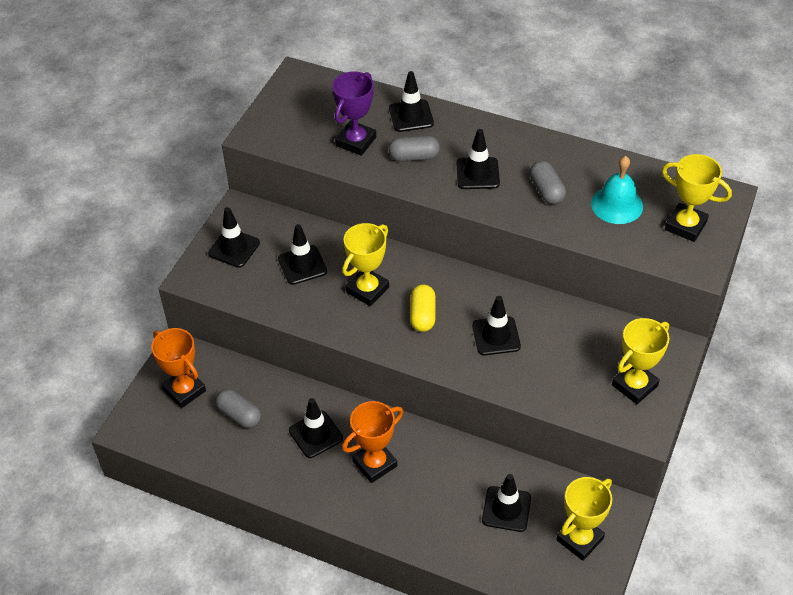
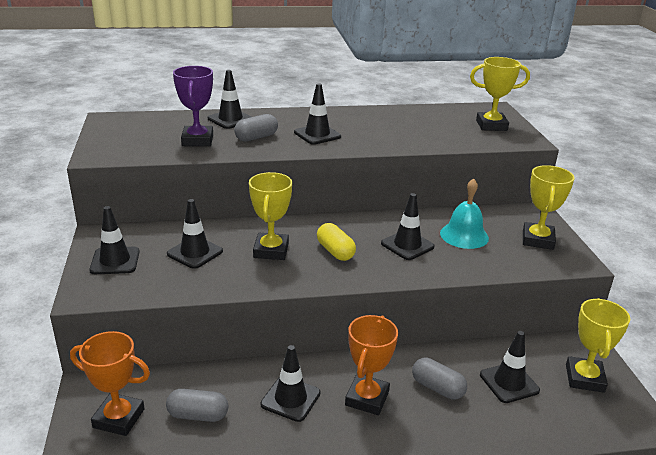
camera: 35 degrees left, 20 degrees down
(546, 191) = (378, 131): grey capsule -> grey capsule (437, 388)
(617, 205) = (435, 127): turquoise bell -> turquoise bell (464, 235)

